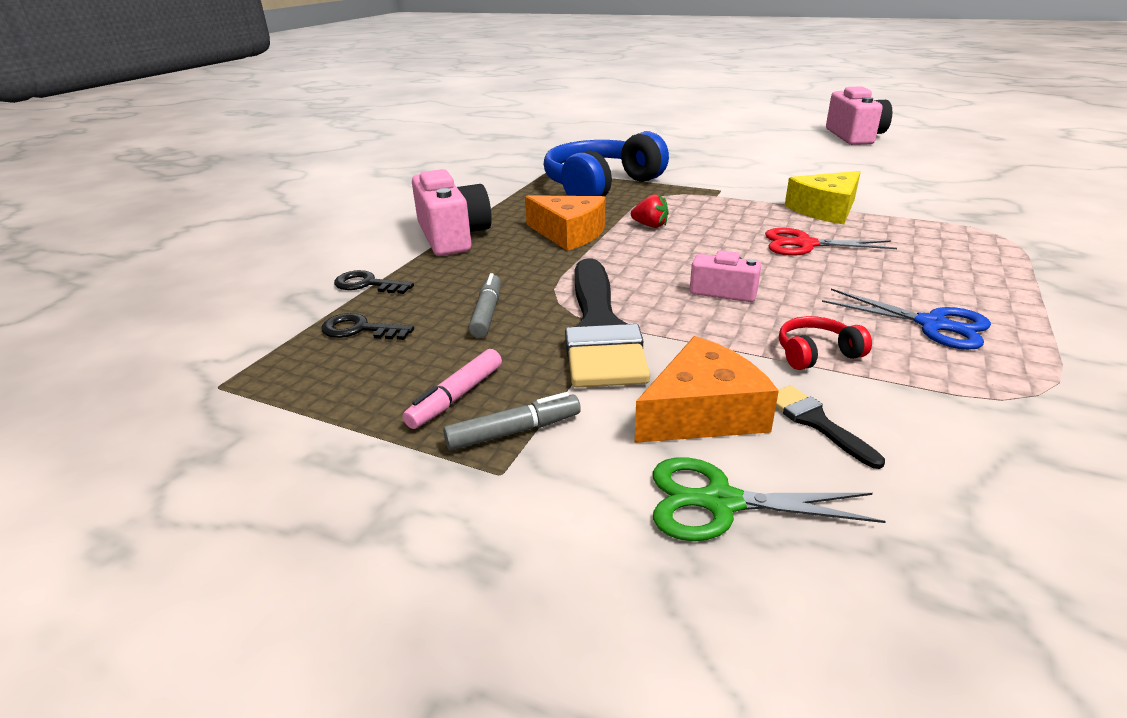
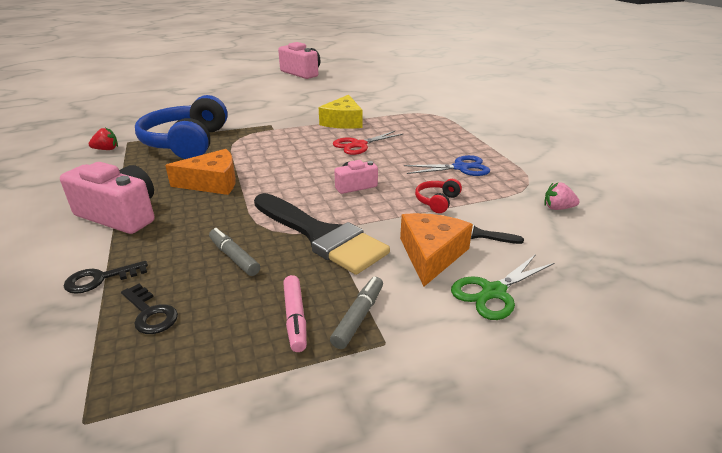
camera: 45 degrees left, 0 degrees up
(360, 329) = (150, 313): black key -> black key turned 105 degrees counterclockwise
(650, 225) = (259, 160): red strawberry -> red strawberry (106, 149)
(1042, 454) = (557, 208): none -> pink strawberry

